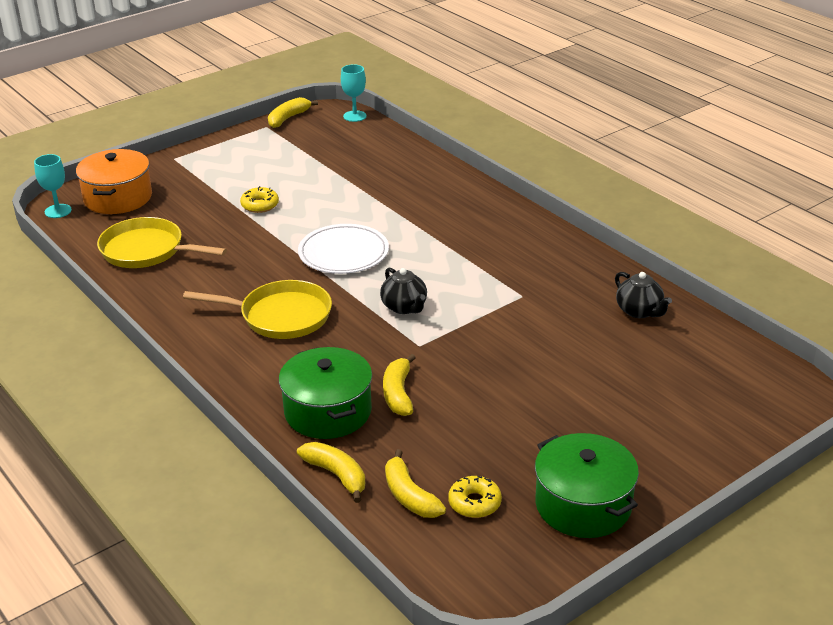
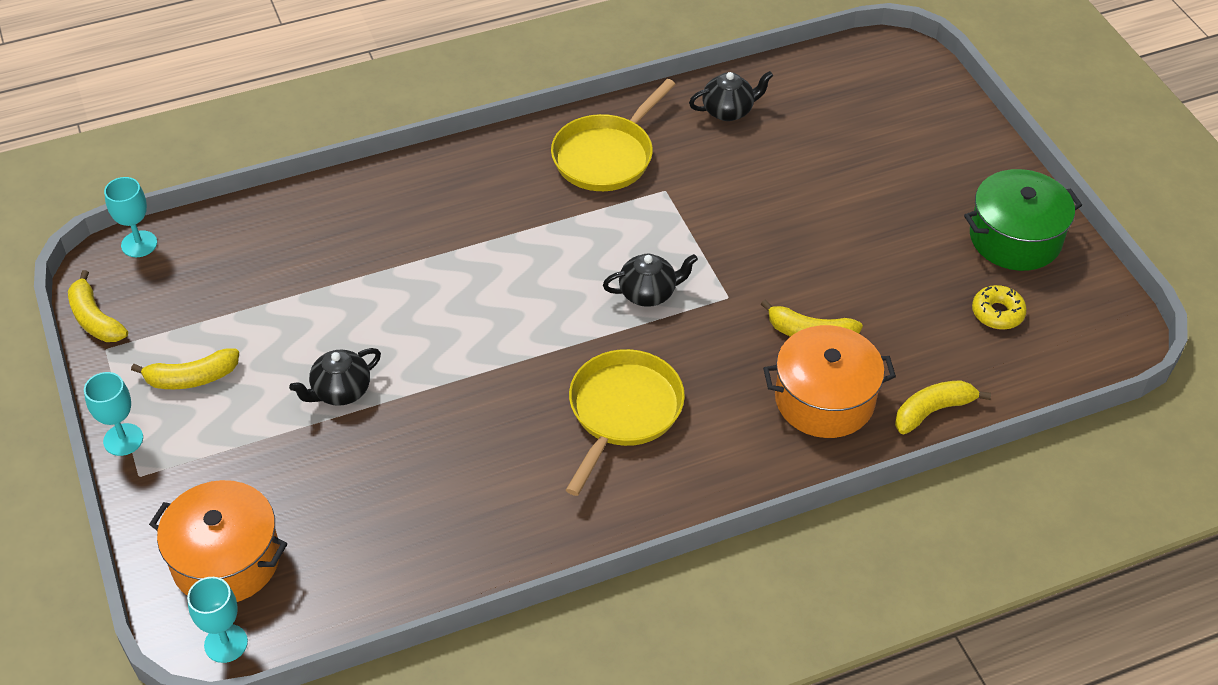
camera: 75 degrees left, 15 degrees up
(147, 250) = (401, 536): yellow pan -> yellow pan (606, 156)
(199, 148) = (123, 439): none -> turquoise goblet
(260, 205) = (340, 391): yellow donut -> black teapot
(328, 411) = (824, 399): green pot -> orange pot
(343, 253) = (505, 326): white plate -> none
(409, 496) = (977, 359): yellow banana -> yellow banana (191, 378)

